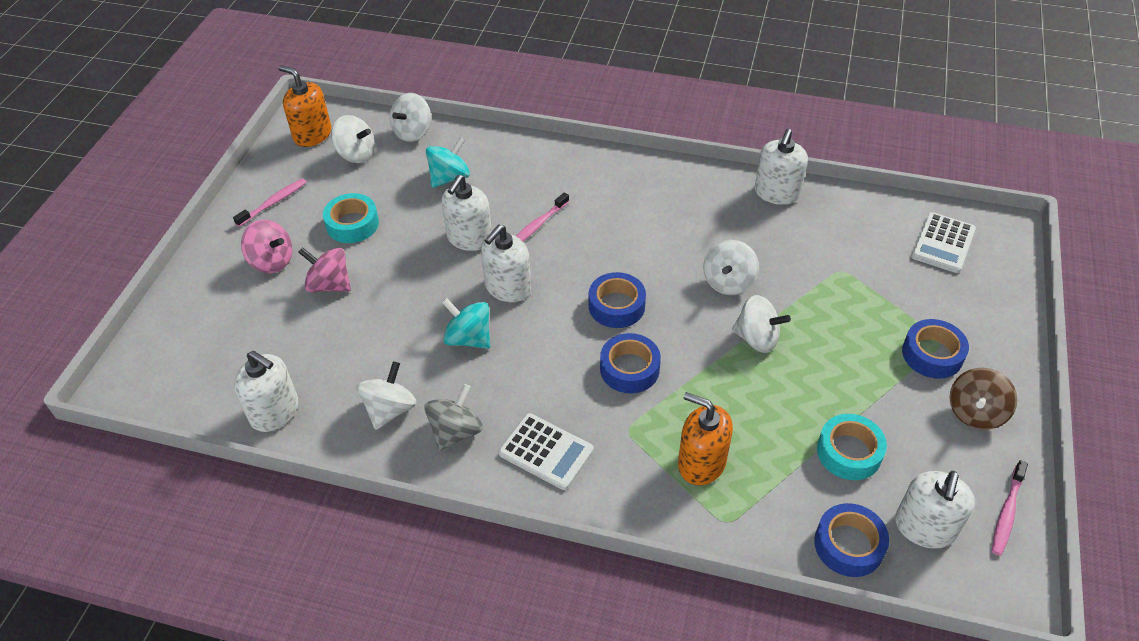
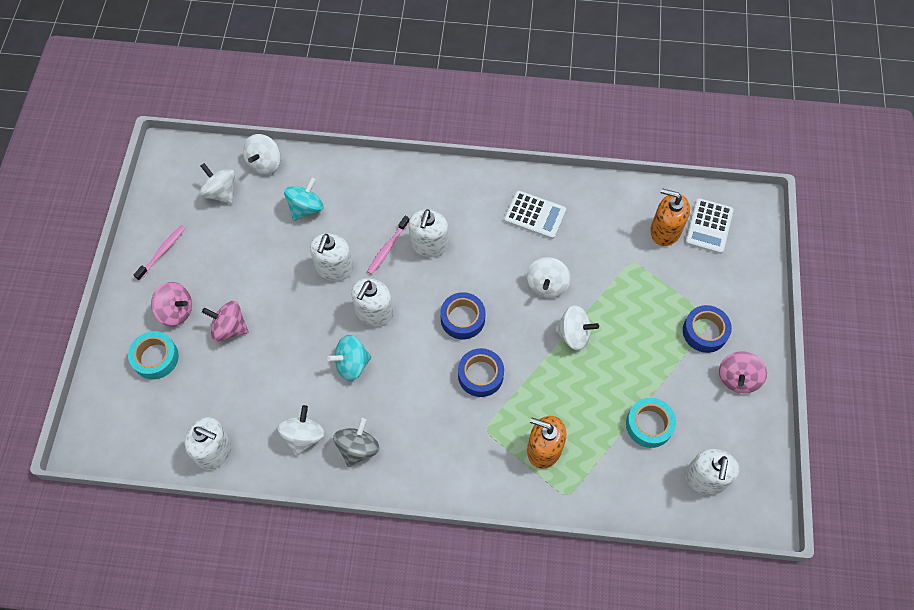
camera: 10 degrees left, 15 degrees up
(312, 135) = (178, 176): orange soap dispenser -> orange soap dispenser (665, 231)
(352, 224) = (234, 266): turquoise tape -> turquoise tape (155, 358)
(356, 154) = (221, 192): white spinning top -> white spinning top turned 150 degrees counterclockwise
(468, 338) = (352, 364): turquoise spinning top -> turquoise spinning top turned 45 degrees counterclockwise
(546, 452) = (428, 456): white calculator -> white calculator (535, 215)
(776, 193) = (576, 192): white soap dispenser -> white soap dispenser (429, 244)
(848, 545) = (654, 500): blue tape -> none
(975, 412) = (737, 378): brown spinning top -> pink spinning top
(1007, 512) = (761, 458): pink toothbrush -> none

